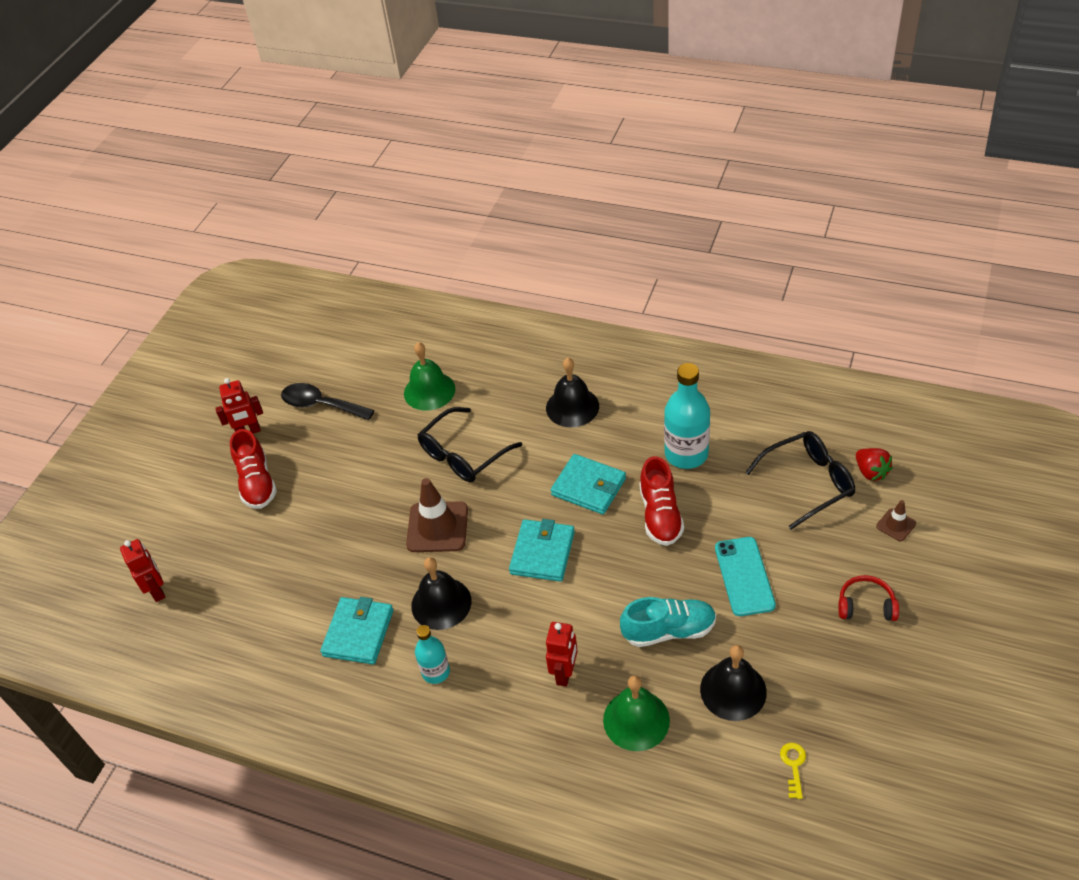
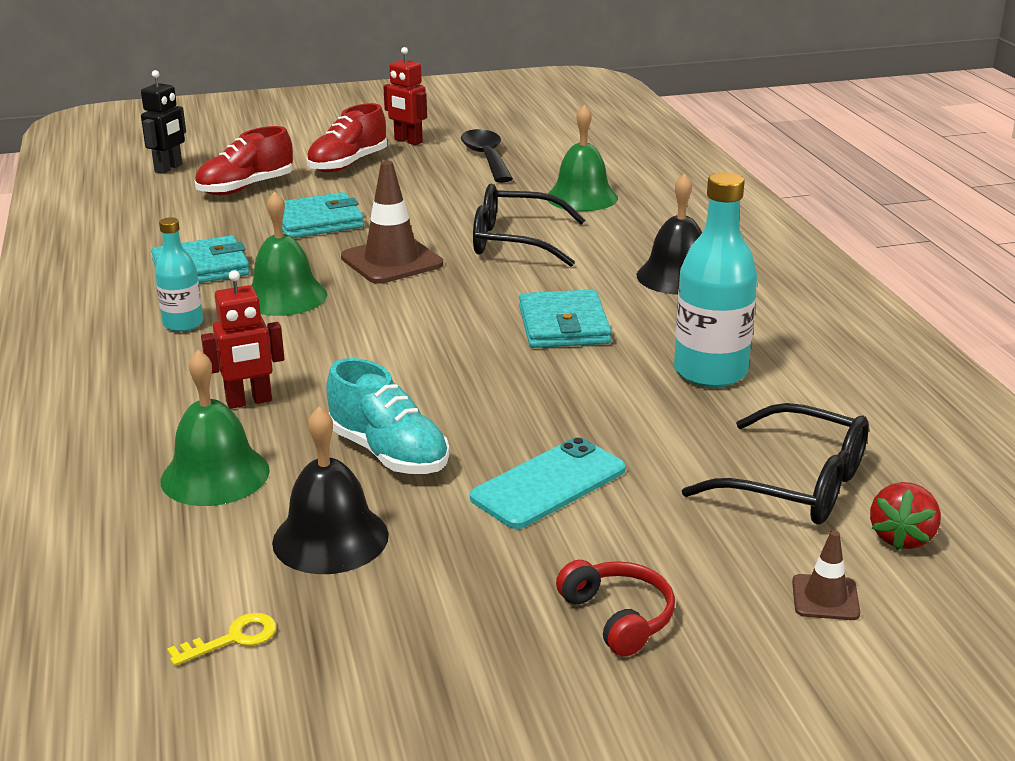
camera: 50 degrees right, 20 degrees down
(157, 590) = (169, 168): red robot -> black robot
(441, 603) = (284, 296): black bell -> green bell
(542, 553) = (423, 330): turquoise wallet -> turquoise wallet (317, 221)
(660, 515) = (579, 386): red shoe -> red shoe (246, 188)

